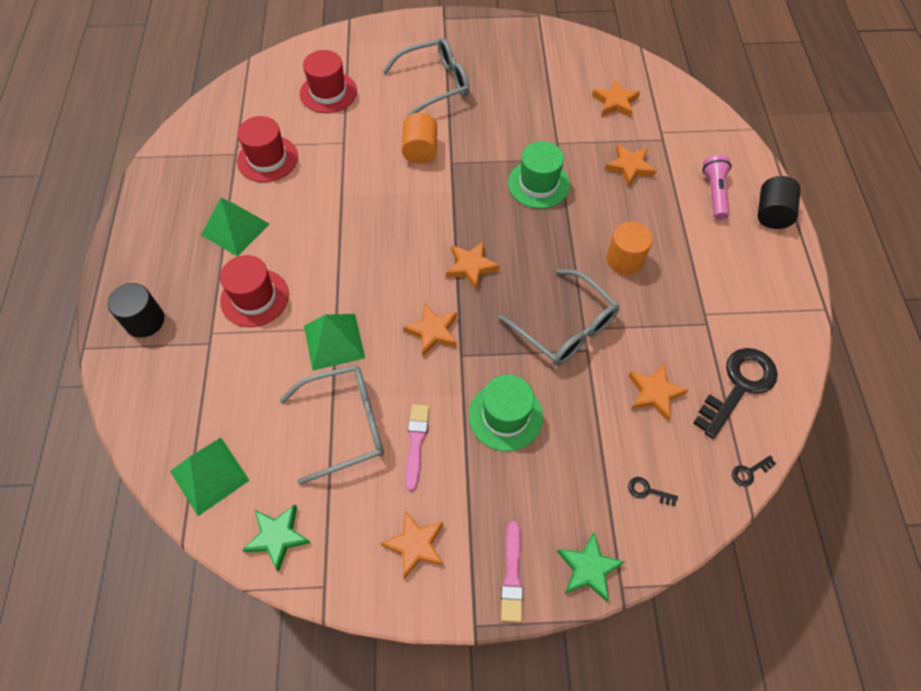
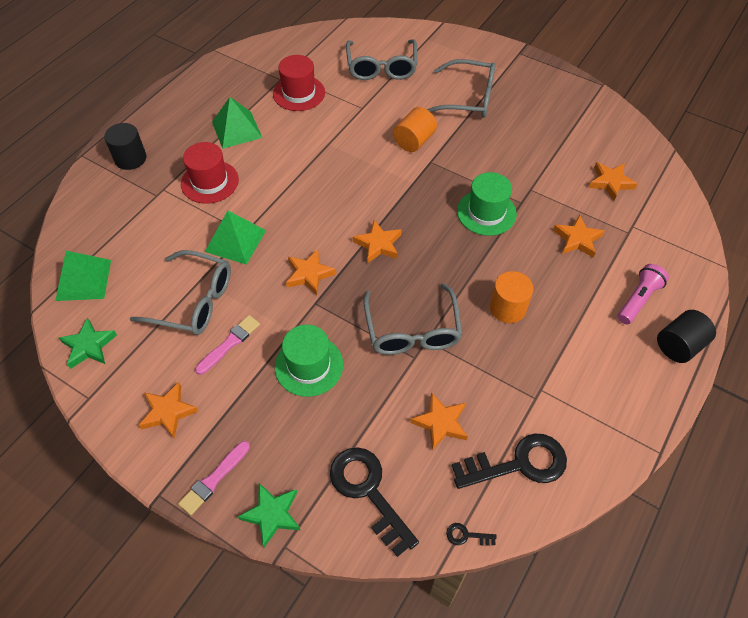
camera: 35 degrees right, 5 degrees down
(328, 92) = (381, 67): red hat -> grey glasses
(647, 491) = (368, 491): black key -> black key, size x2.47

